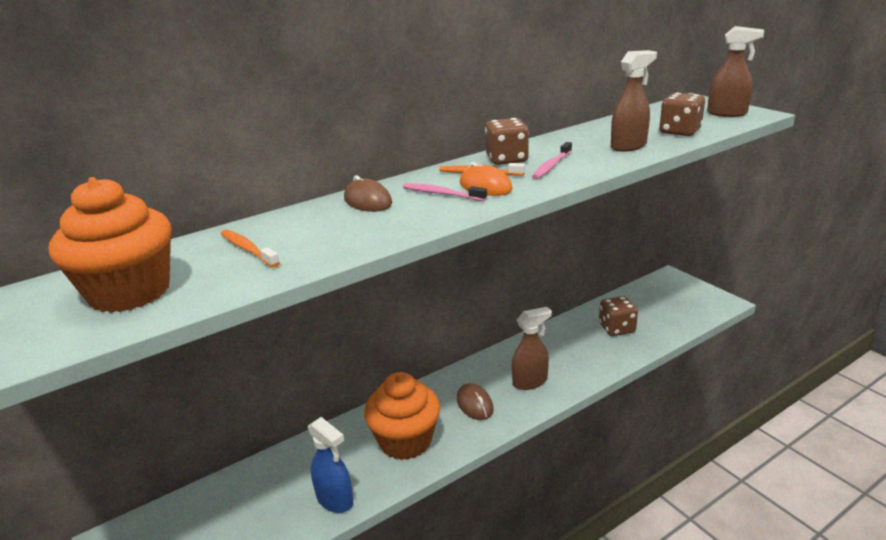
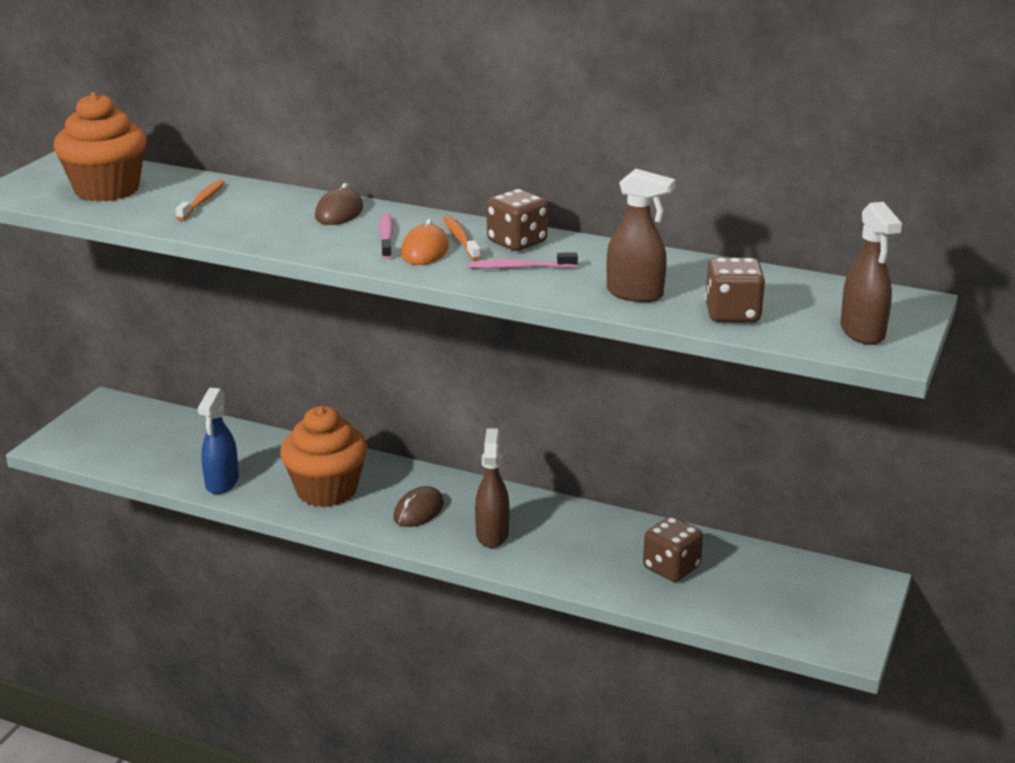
camera: 55 degrees right, 0 degrees up
(530, 381) = (492, 534): brown spray bottle -> brown spray bottle turned 120 degrees counterclockwise

